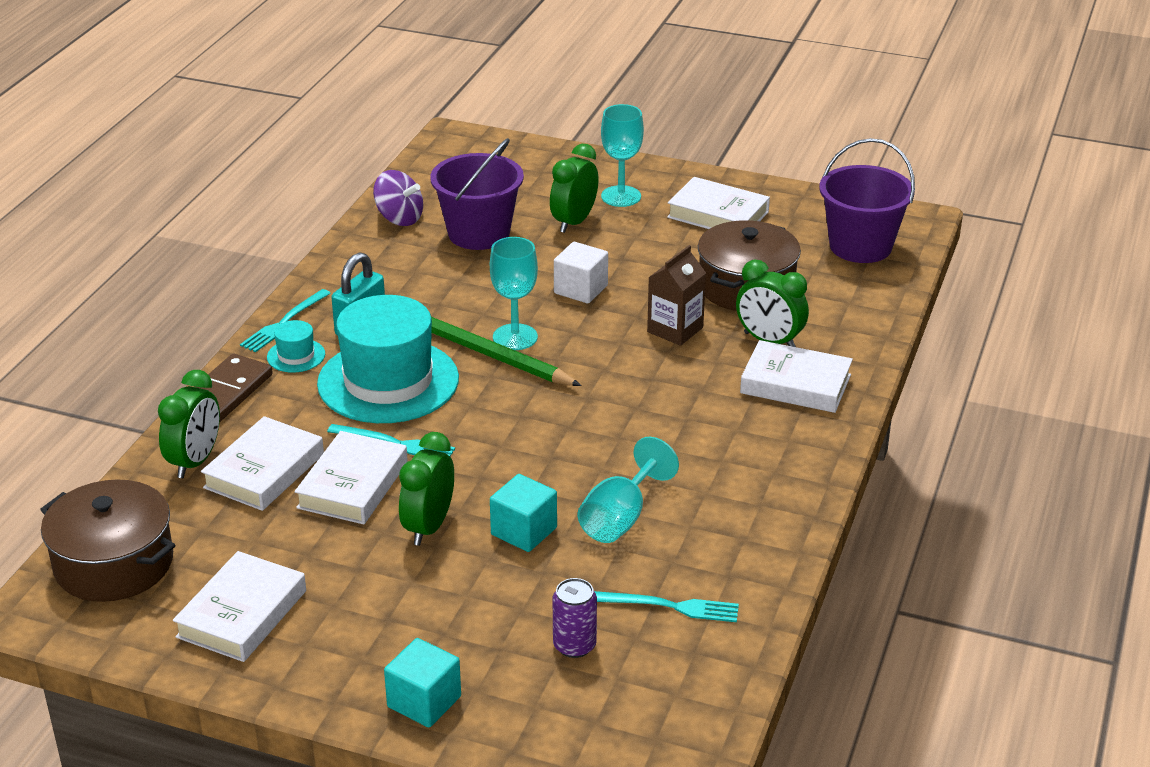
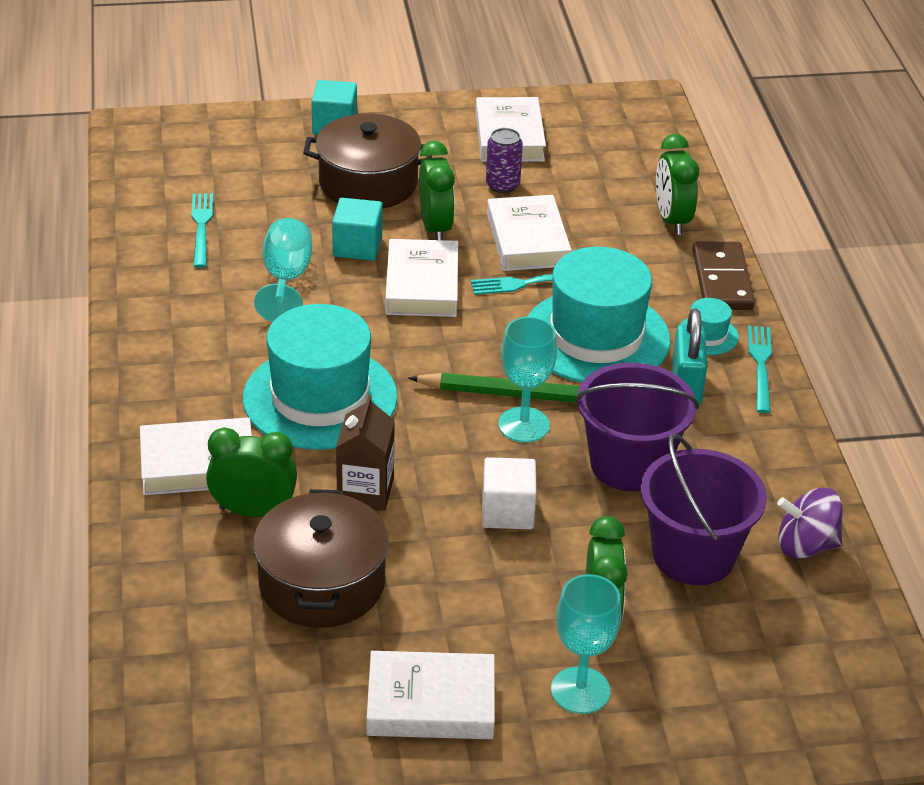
camera: 150 degrees right, 5 degrees up
(114, 564) = (635, 139): brown pot -> brown pot (368, 183)
(264, 471) = (609, 229): white book -> white book (422, 285)
(574, 645) = (257, 183): purple can -> purple can (502, 185)
(663, 403) = (320, 398): none -> turquoise hat
(670, 606) = (201, 227): turquoise fork -> turquoise fork turned 105 degrees clockwise
(860, 246) = (211, 711): purple bucket -> purple bucket (629, 464)

